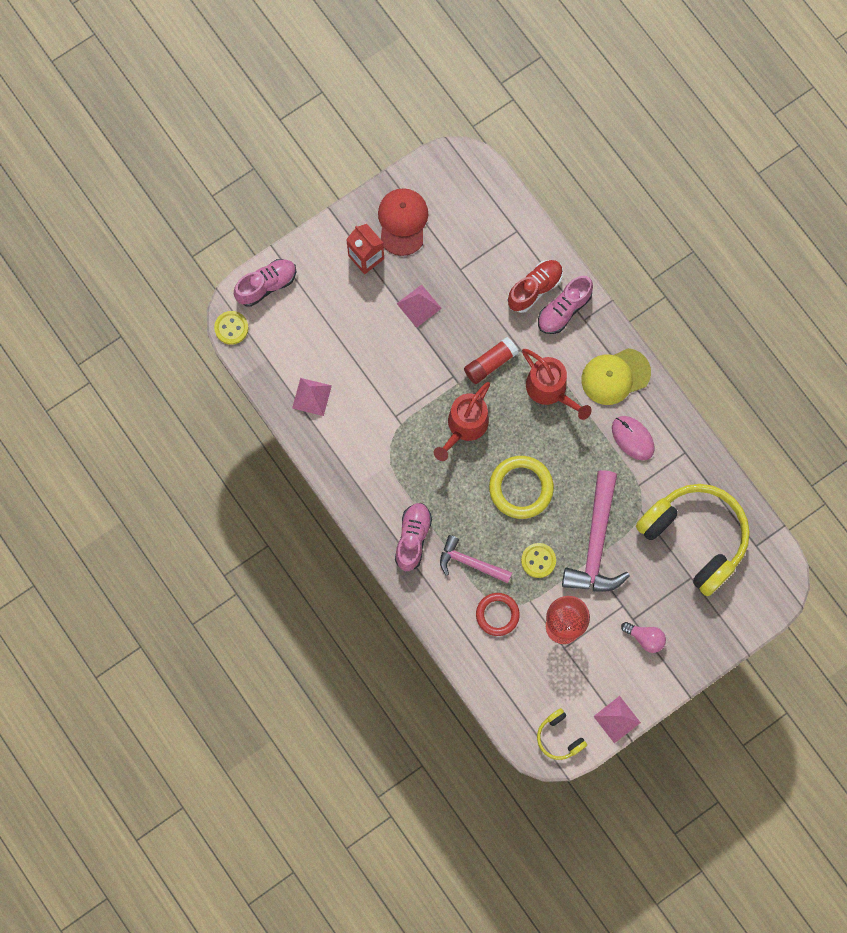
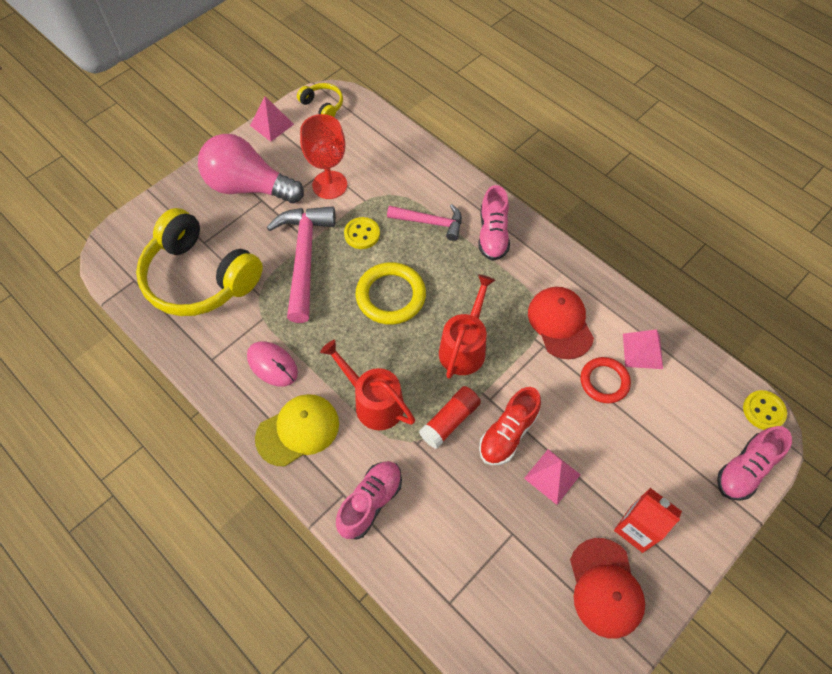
camera: 170 degrees right, 15 degrees down
(375, 435) = (560, 323): none -> red cap
(497, 614) = (395, 185): red ring -> red ring (604, 381)
(534, 289) = (412, 524): red shoe -> red shoe (508, 433)
(645, 638) = (249, 187): pink light bulb -> pink light bulb, size x2.26

